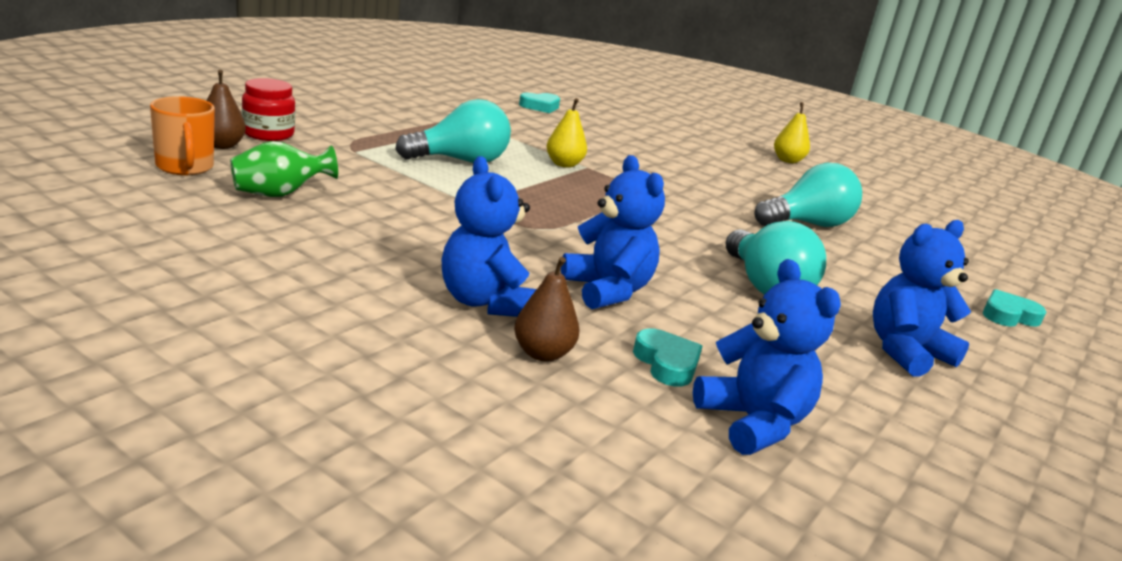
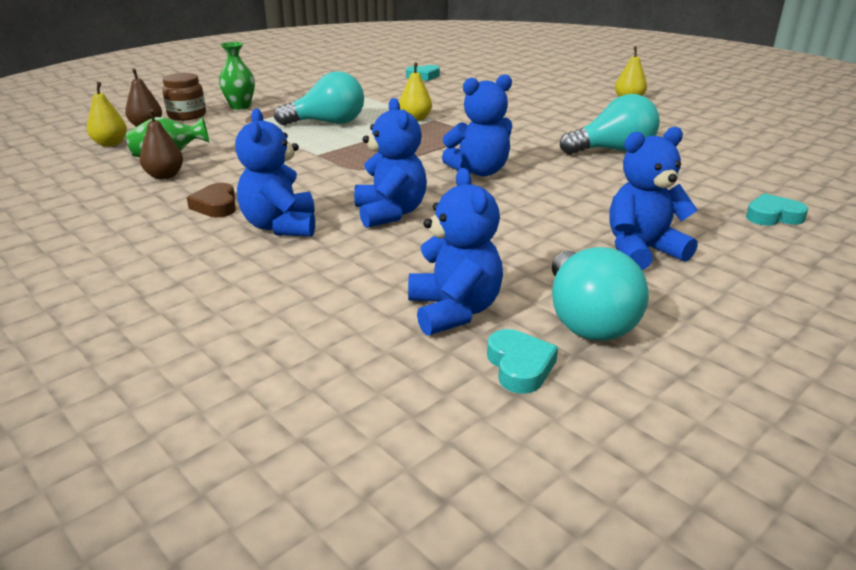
camera: 15 degrees right, 5 degrees up
(185, 167) = (110, 144): orange mug -> yellow pear
(268, 134) = (187, 115): red jar -> brown jar
(333, 127) = (240, 106): none -> green vase
(385, 268) = (216, 206): none -> brown heart
(542, 353) = (303, 262): brown pear -> brown pear (165, 176)
(667, 363) = (406, 267): turquoise heart -> turquoise heart (519, 366)
(678, 241) = (479, 171): none -> blue teddy bear
(765, 286) = (538, 203): turquoise light bulb -> turquoise light bulb (587, 320)

